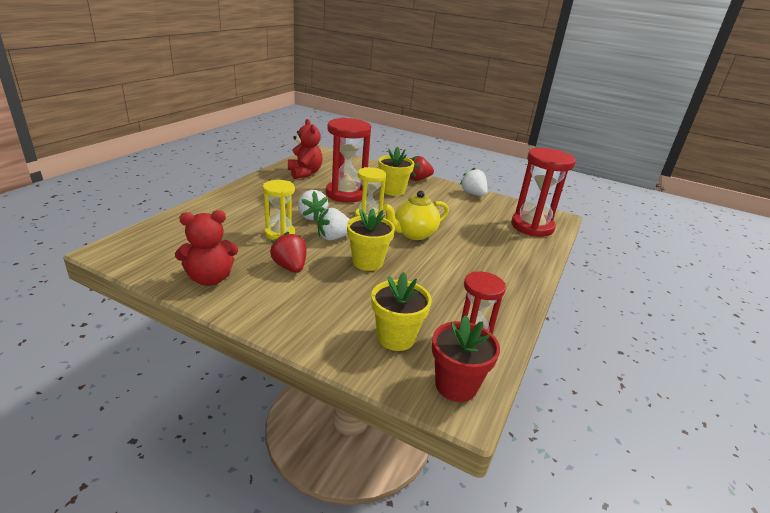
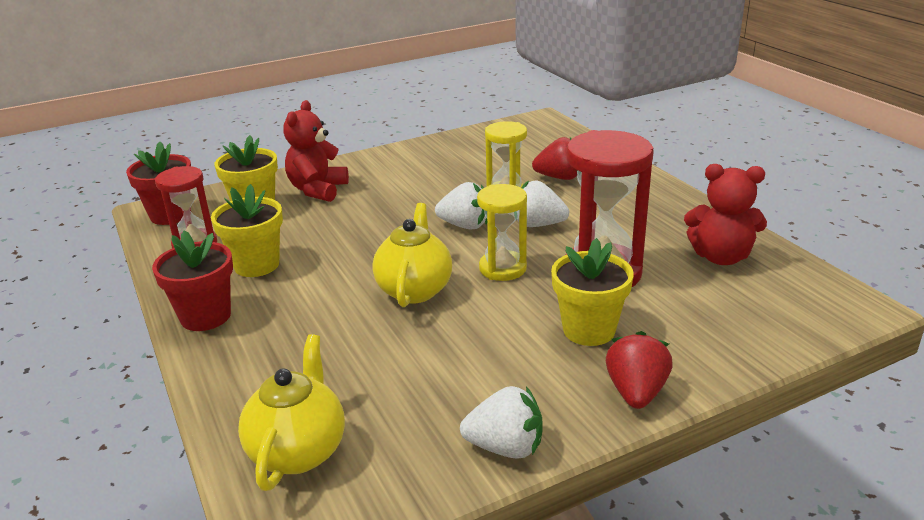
camera: 130 degrees right, 0 degrees up
(210, 278) = (447, 150): red teddy bear -> red teddy bear (317, 190)
(290, 267) = (426, 187): red strawberry -> red strawberry (559, 177)
(334, 237) = (465, 225): white strawberry -> white strawberry turned 90 degrees clockwise
(367, 262) = (385, 231): yellow flower pot -> yellow flower pot (256, 265)
(515, 287) = (205, 316): none -> red flower pot
(532, 226) = (298, 451): red hourglass -> yellow teapot

